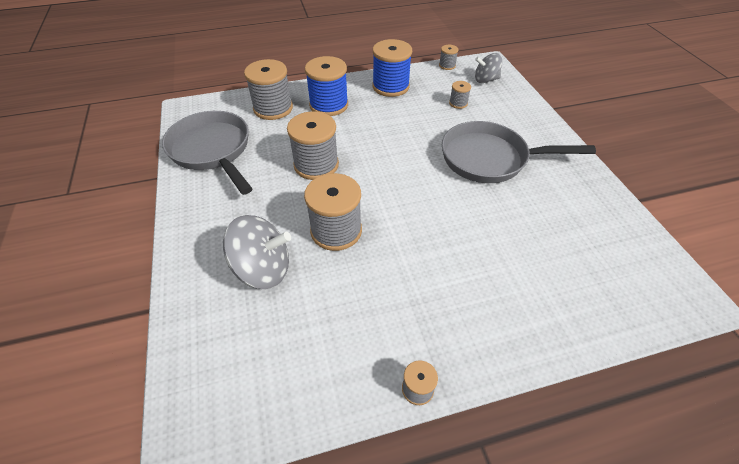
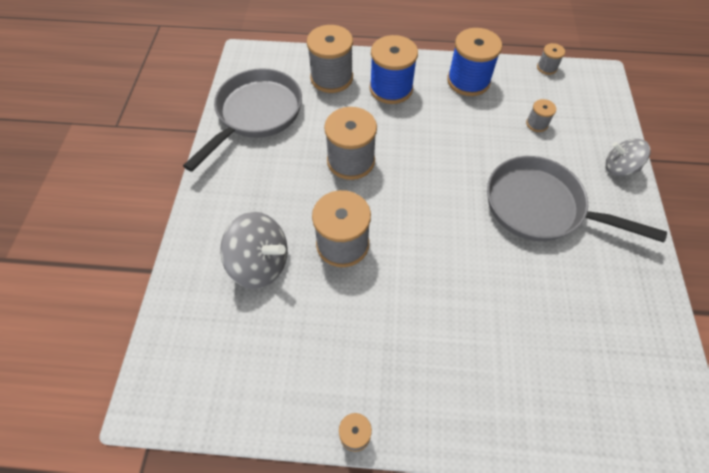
camera: 20 degrees right, 10 degrees up
(212, 150) = (256, 114): grey pan -> grey pan turned 45 degrees clockwise
(485, 80) = (584, 99): grey spinning top -> grey spinning top (619, 168)

